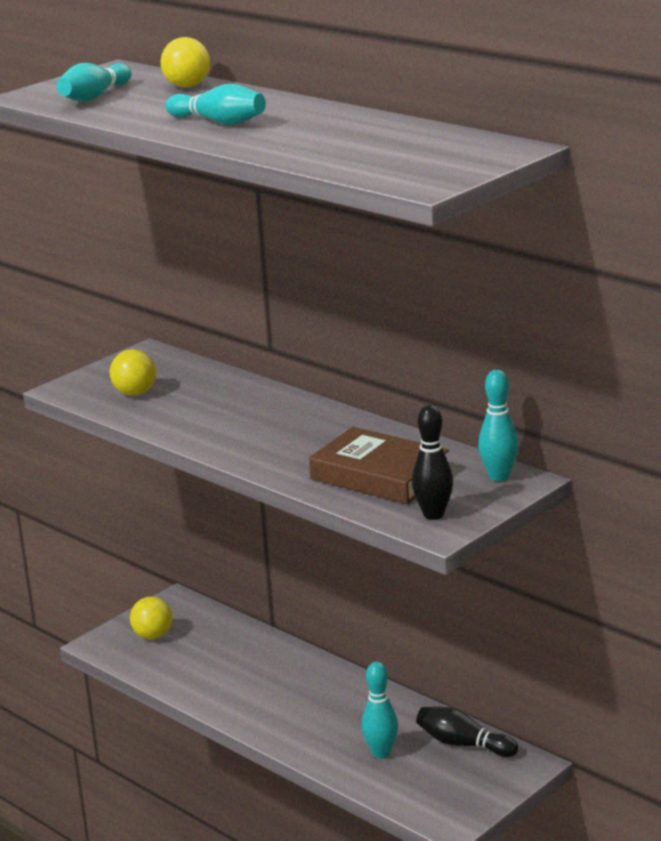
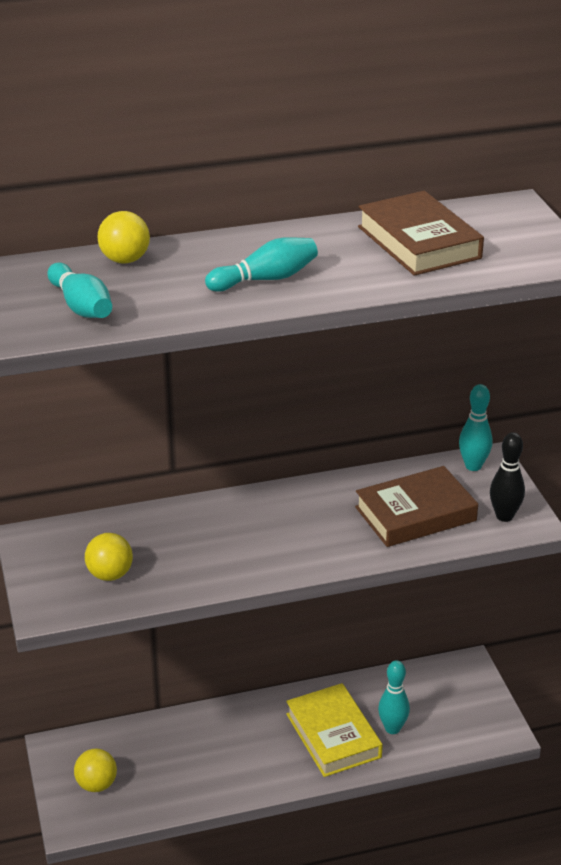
camera: 60 degrees left, 10 degrees up
(335, 724) = (333, 735): none -> yellow book
(370, 141) = (419, 242): none -> brown book
(463, 744) = (418, 683): black bowling pin -> none

